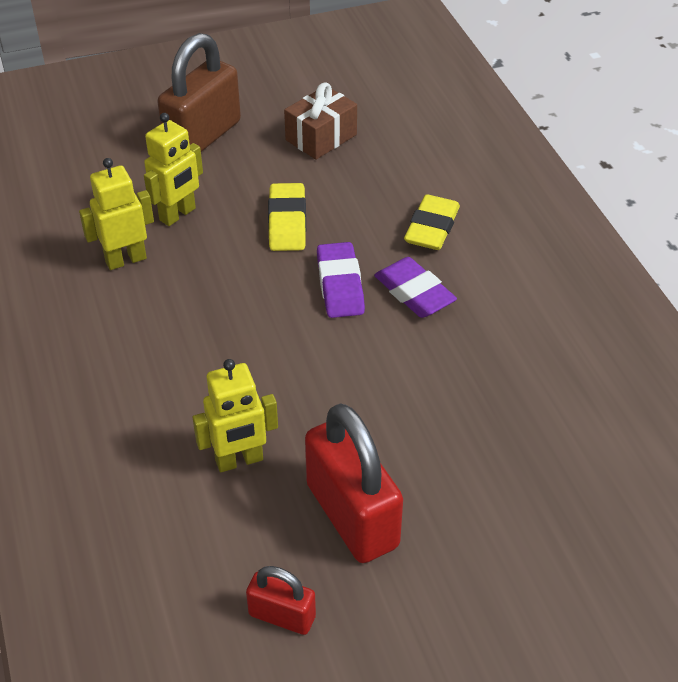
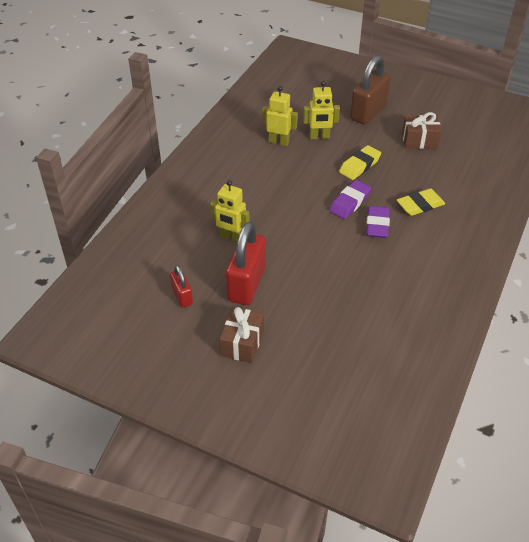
camera: 45 degrees right, 0 degrees up
(203, 136) = (368, 112): brown padlock -> brown padlock turned 45 degrees counterclockwise
(459, 612) = (242, 343): none -> brown gift

